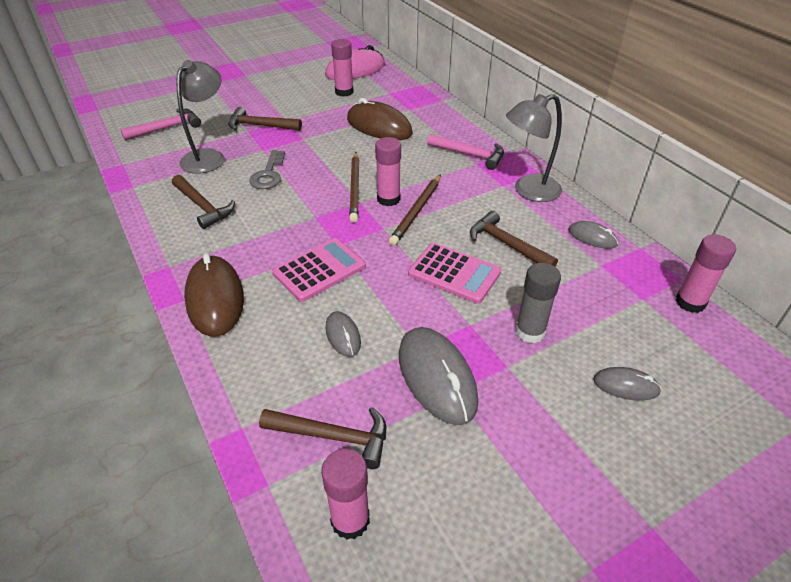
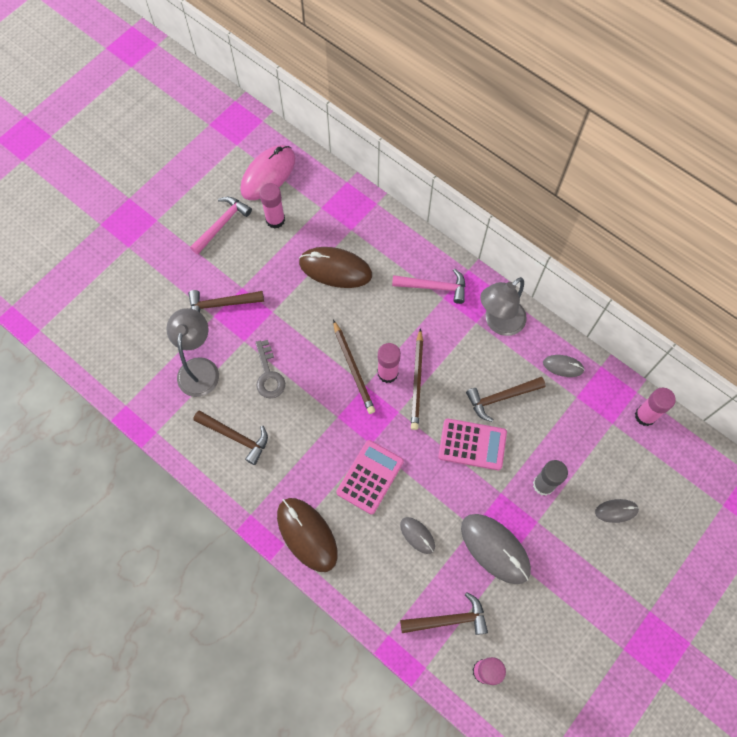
camera: 20 degrees left, 25 degrees up
(167, 128) = (132, 338): pink hammer -> pink hammer (222, 224)
(507, 244) = (501, 397): brown hammer -> brown hammer turned 45 degrees counterclockwise

